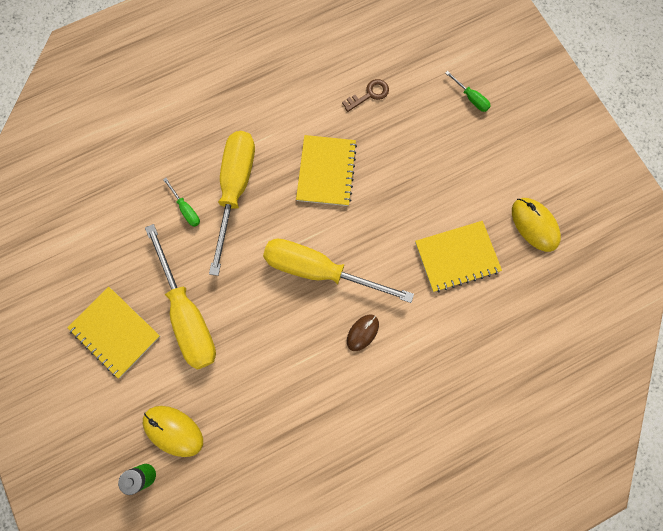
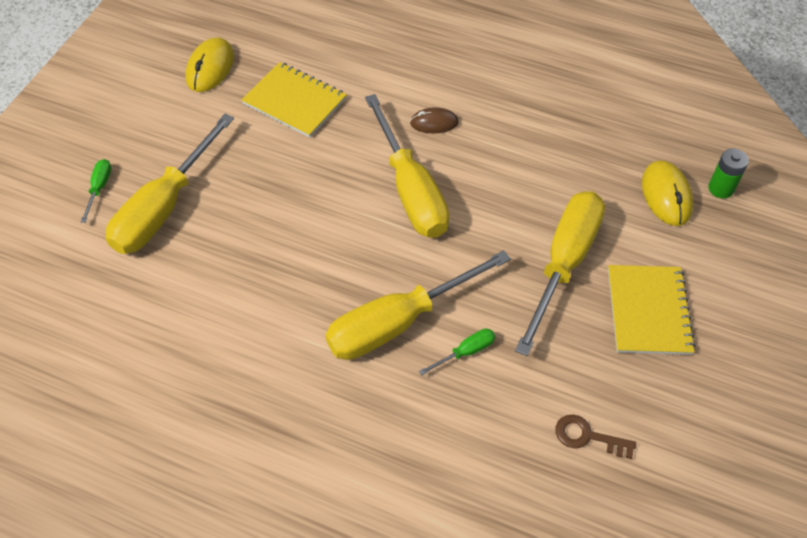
camera: 130 degrees left, 20 degrees down
(186, 209) = (465, 352): green screwdriver -> green screwdriver turned 45 degrees clockwise
(326, 171) = (299, 255): yellow notebook -> none
(369, 94) = (167, 279): brown key -> brown key (587, 436)
(425, 123) = (164, 207): none -> yellow screwdriver

